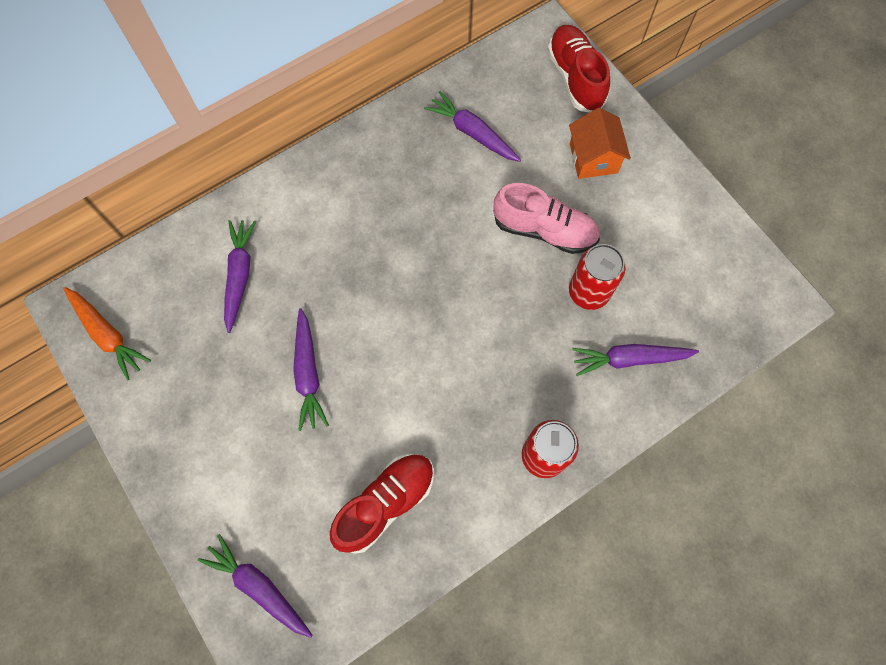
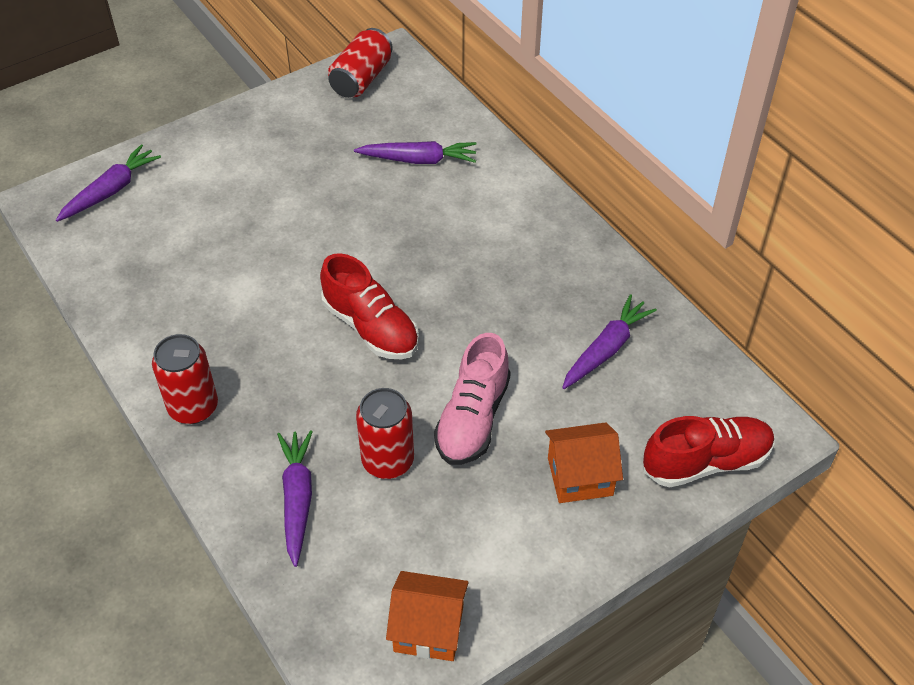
camera: 90 degrees right, 20 degrees down
(107, 335) = (361, 79): orange carrot -> red can
(308, 374) = (309, 214): purple carrot -> none
(385, 503) = (168, 276): red shoe -> red shoe (371, 327)
(728, 260) = (428, 629): none -> orange house

